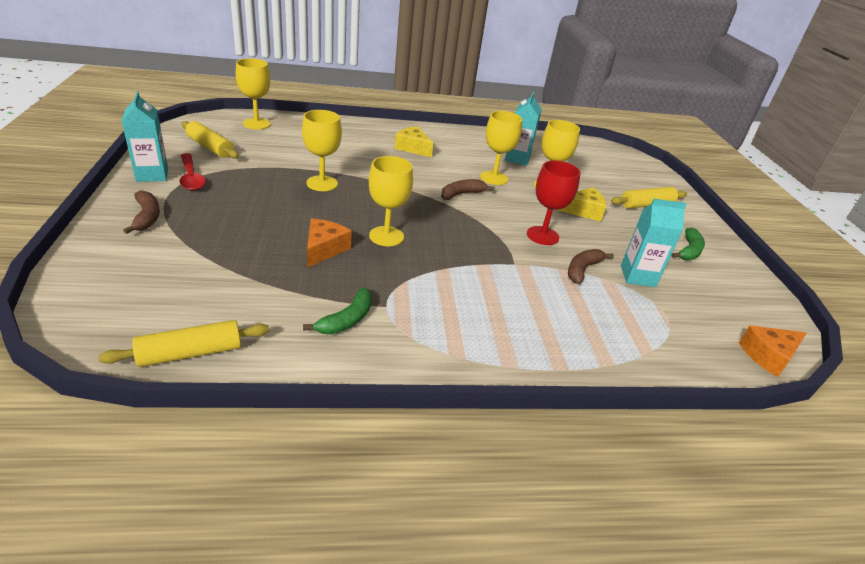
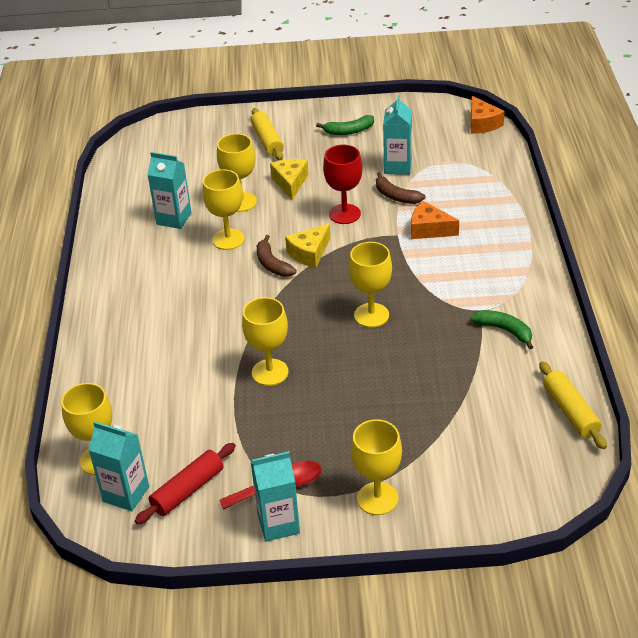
camera: 80 degrees left, 5 degrees up
(147, 217) = (377, 498): brown banana -> yellow goblet
(210, 147) = (188, 490): yellow rolling pin -> red rolling pin
(220, 129) = (126, 494): none -> turquoise carton
(324, 249) = (405, 355): orange cheese -> orange cheese (429, 229)
(413, 148) = (158, 303): yellow cheese -> yellow cheese (309, 253)
(689, 251) = (349, 131): green banana -> green banana turned 135 degrees clockwise

